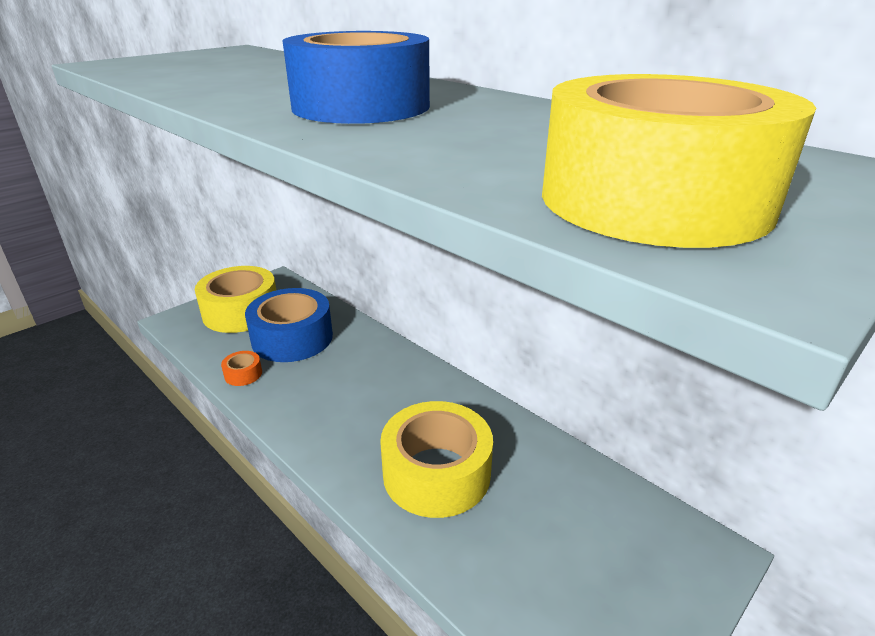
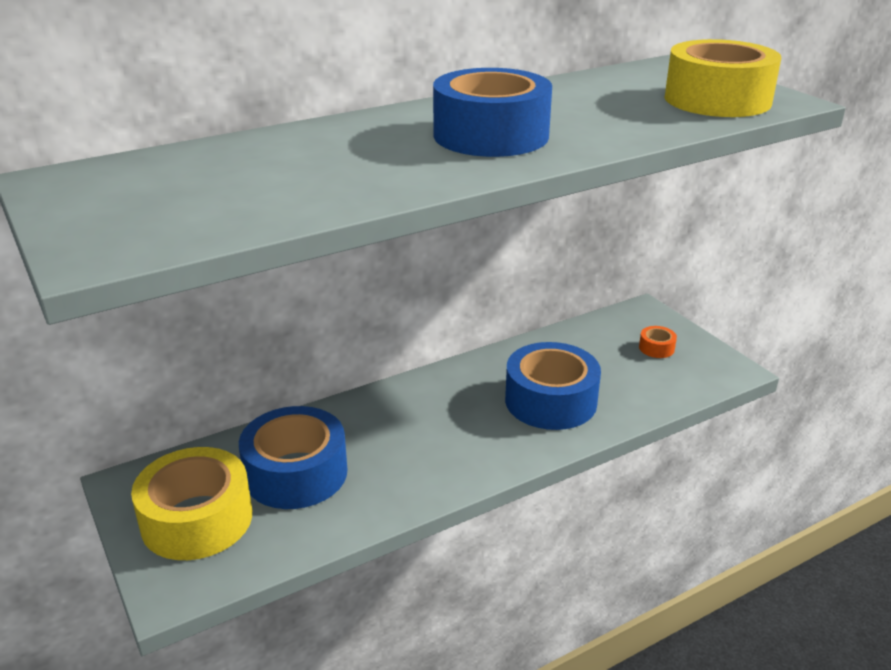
camera: 75 degrees left, 0 degrees up
(243, 374) = (352, 515): orange tape -> orange tape (656, 348)
(436, 473) = (550, 401): yellow tape -> blue tape

